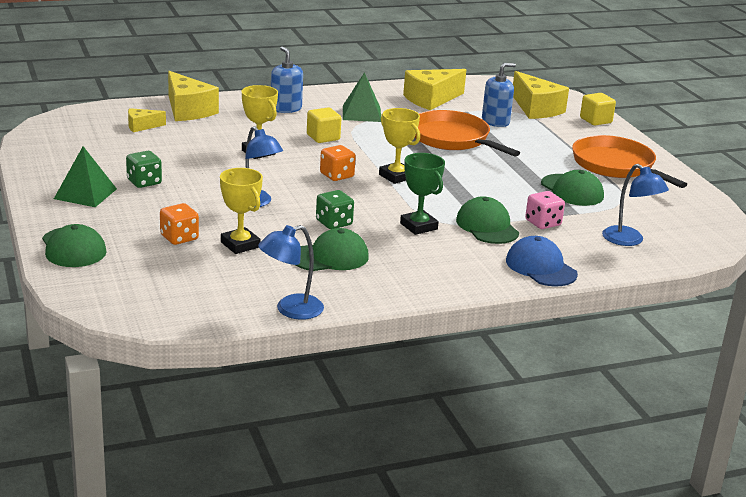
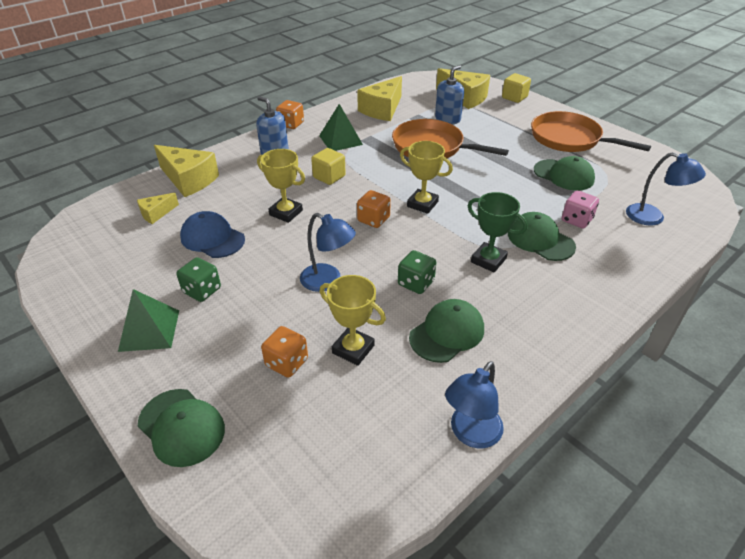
camera: 20 degrees left, 15 degrees up
(322, 91) = (291, 124): none -> orange dice
(541, 267) = (623, 276): blue cap -> blue cap (212, 238)

